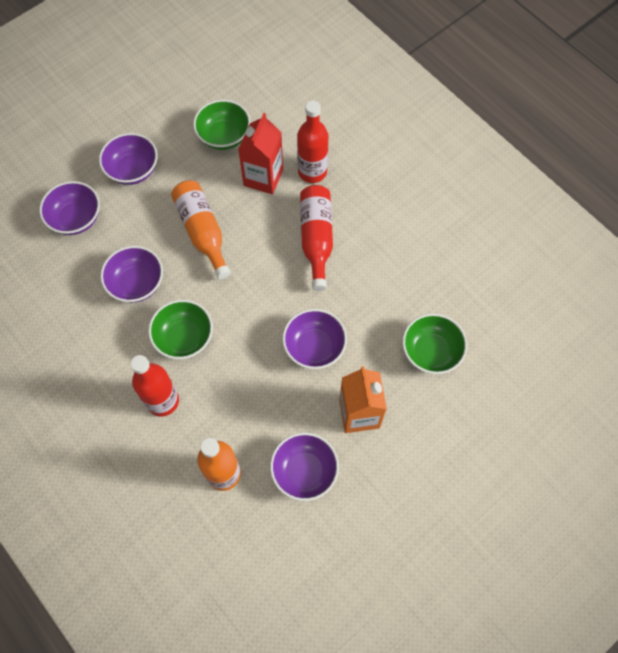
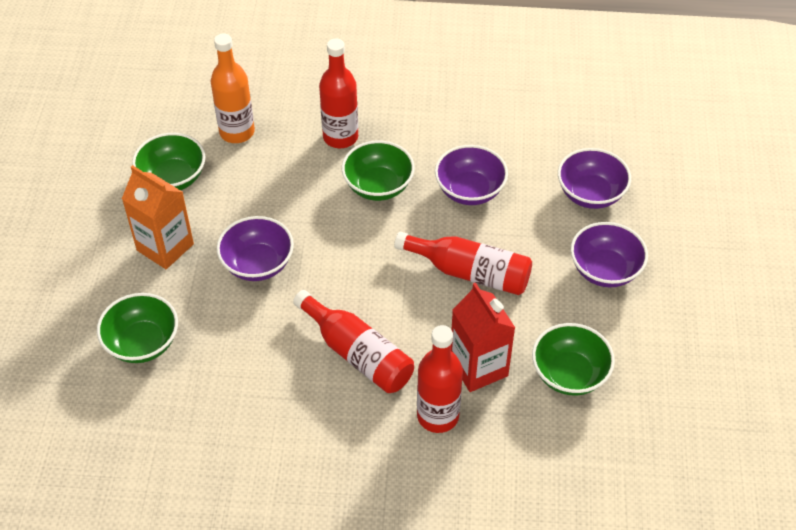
camera: 135 degrees right, 15 degrees down
(202, 232) = (470, 272): orange bottle -> red bottle
(304, 471) = (173, 178): purple bowl -> green bowl

